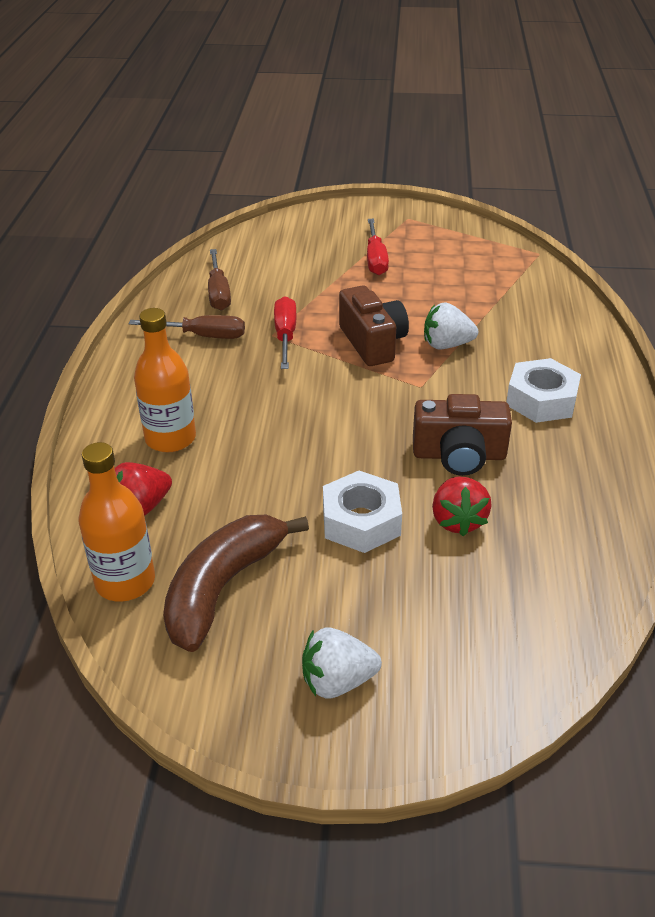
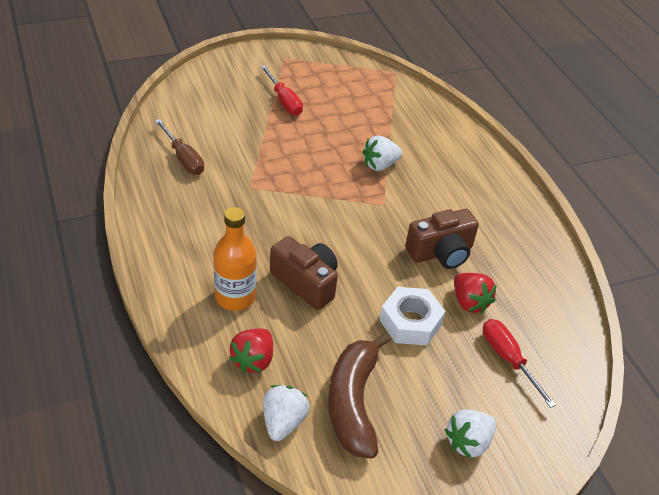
camera: 30 degrees left, 5 degrees up
(125, 582) = (283, 422): orange bottle -> white strawberry
(202, 336) = (197, 201): brown screwdriver -> none
(285, 336) = (261, 185): red screwdriver -> red screwdriver (508, 359)
(372, 343) = (328, 176): brown camera -> brown camera (306, 282)
(541, 400) = (466, 194): white nut -> none

